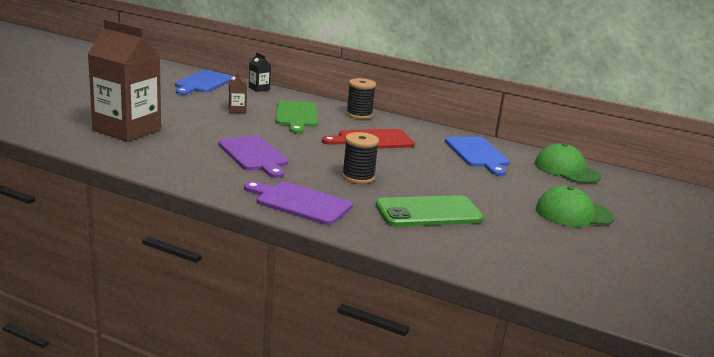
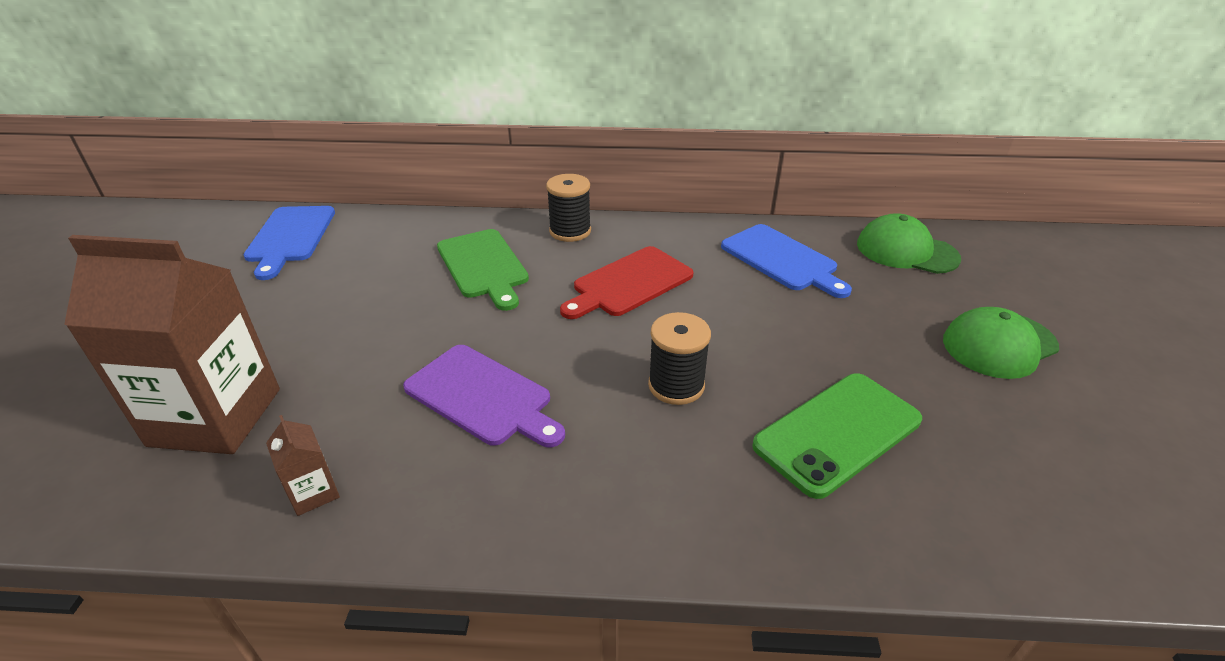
camera: 20 degrees left, 15 degrees up
(237, 110) = (384, 286): brown carton -> brown carton (313, 492)
(259, 88) = (387, 221): black carton -> none
(300, 202) = (641, 502): purple cutting board -> none

